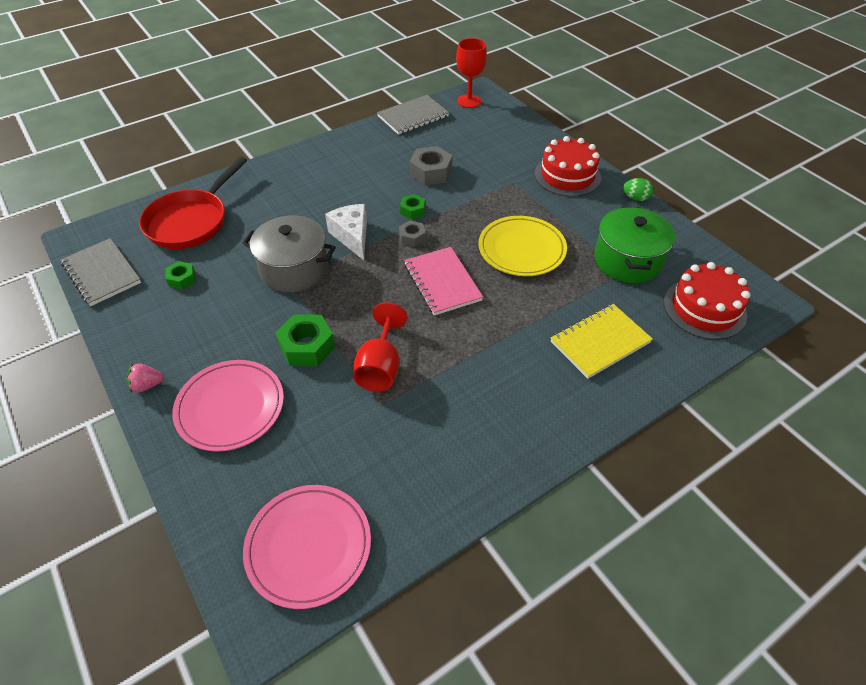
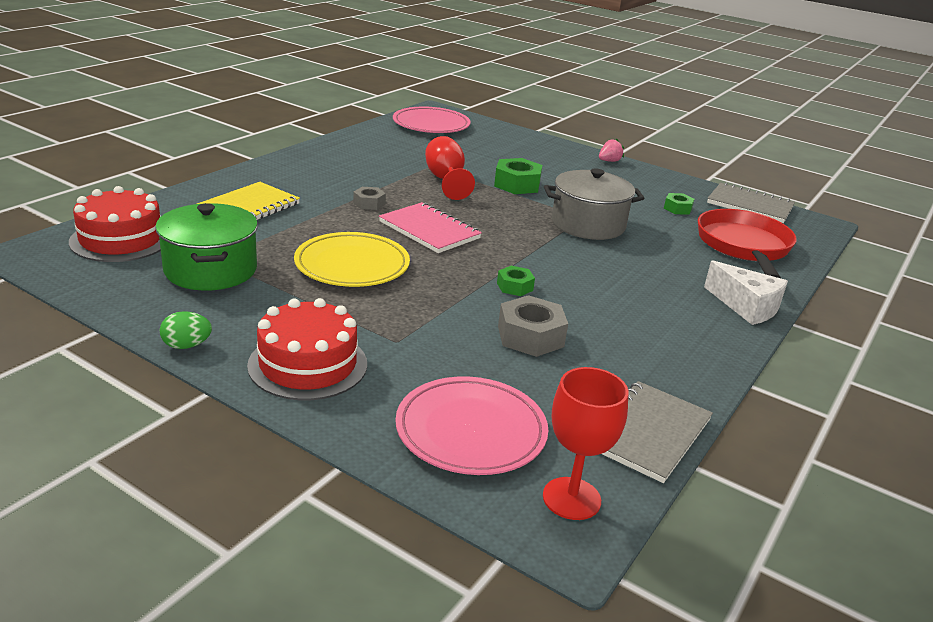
camera: 155 degrees right, 20 degrees down
(230, 407) = (538, 158): pink plate -> pink plate (471, 431)
(352, 236) = (560, 254): white cheese -> white cheese (746, 307)
(412, 237) = (492, 261): grey nut -> grey nut (369, 203)

